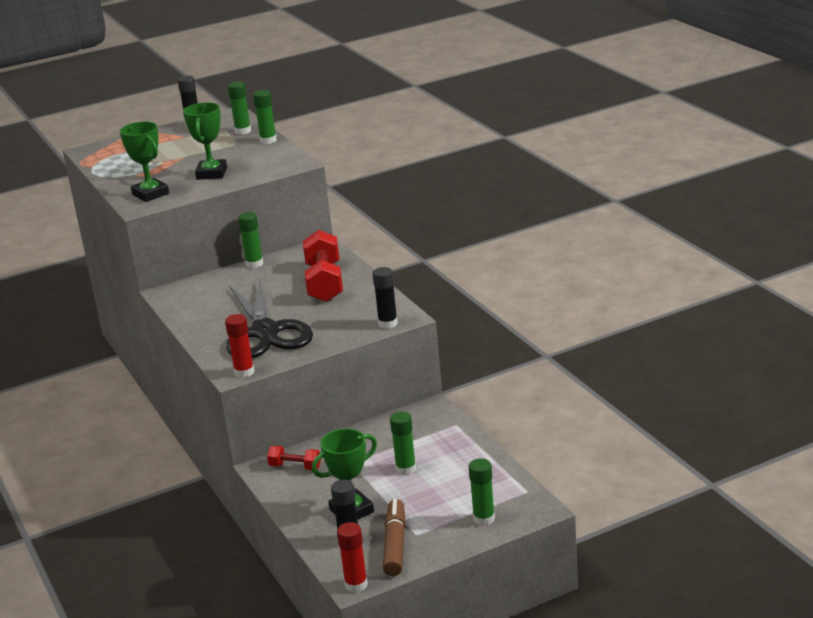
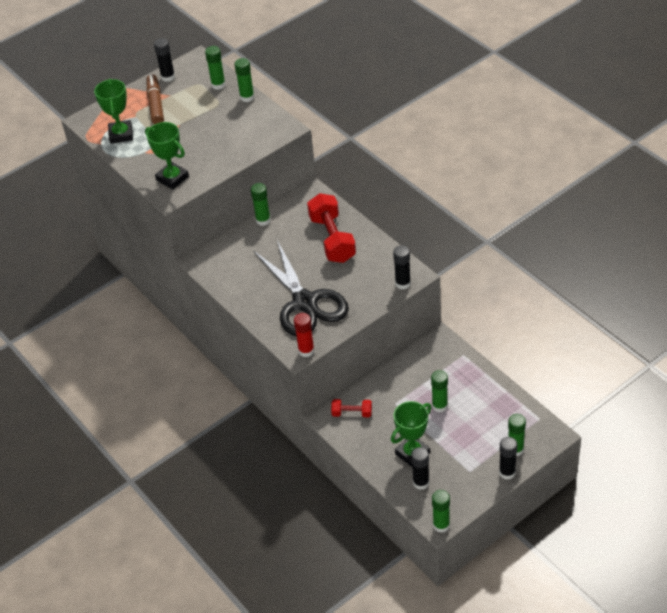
camera: 10 degrees left, 20 degrees up
(211, 173) = (215, 146): green trophy -> green trophy (121, 134)
(356, 585) = (441, 525): red glue stick -> green glue stick
(395, 545) = (457, 483): brown marker -> brown marker (155, 104)
(463, 540) = (507, 472): none -> black glue stick

